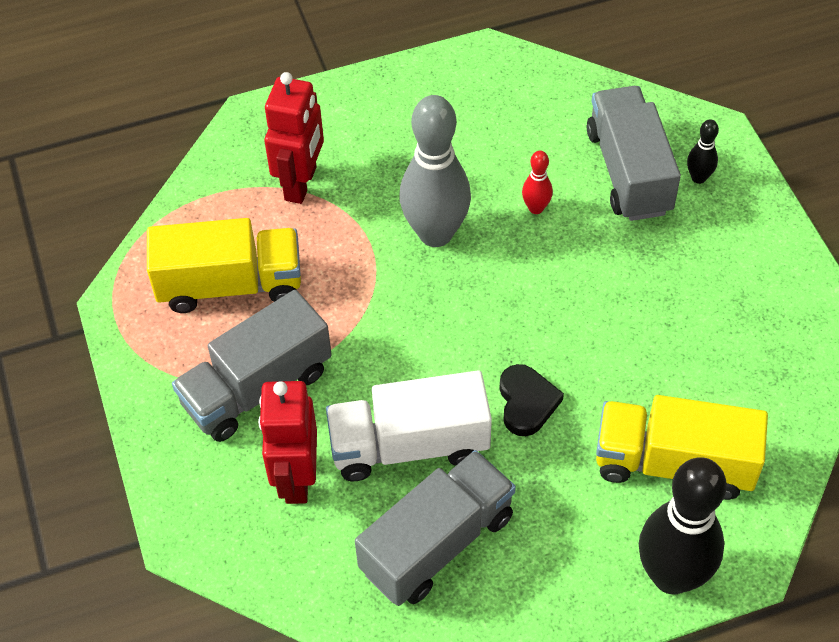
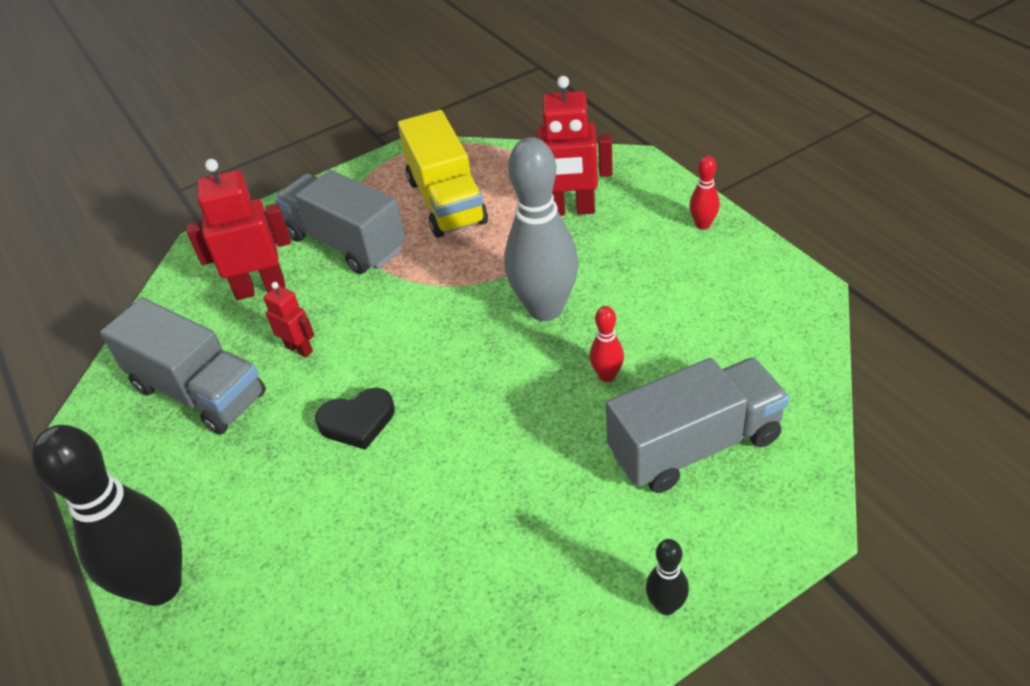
camera: 80 degrees right, 10 degrees down
(372, 93) = (703, 225): none -> red bowling pin
(409, 445) = (299, 349): white truck -> red robot
(674, 463) = (298, 563): yellow truck -> none
(698, 178) = (717, 516): black bowling pin -> black bowling pin (666, 606)

